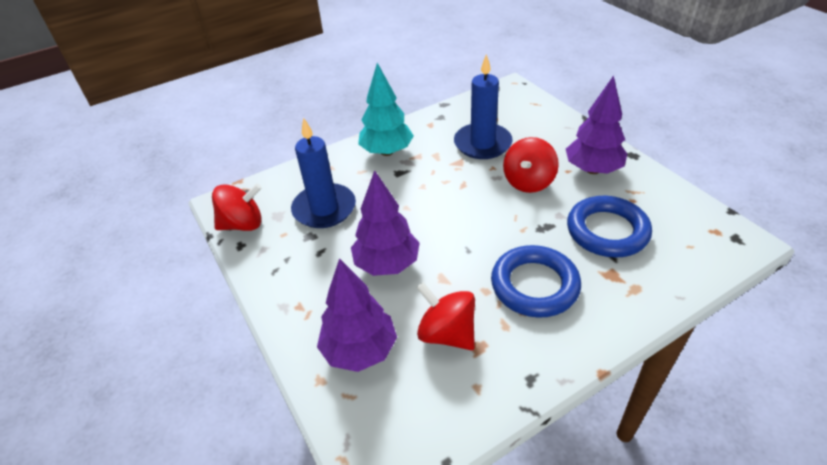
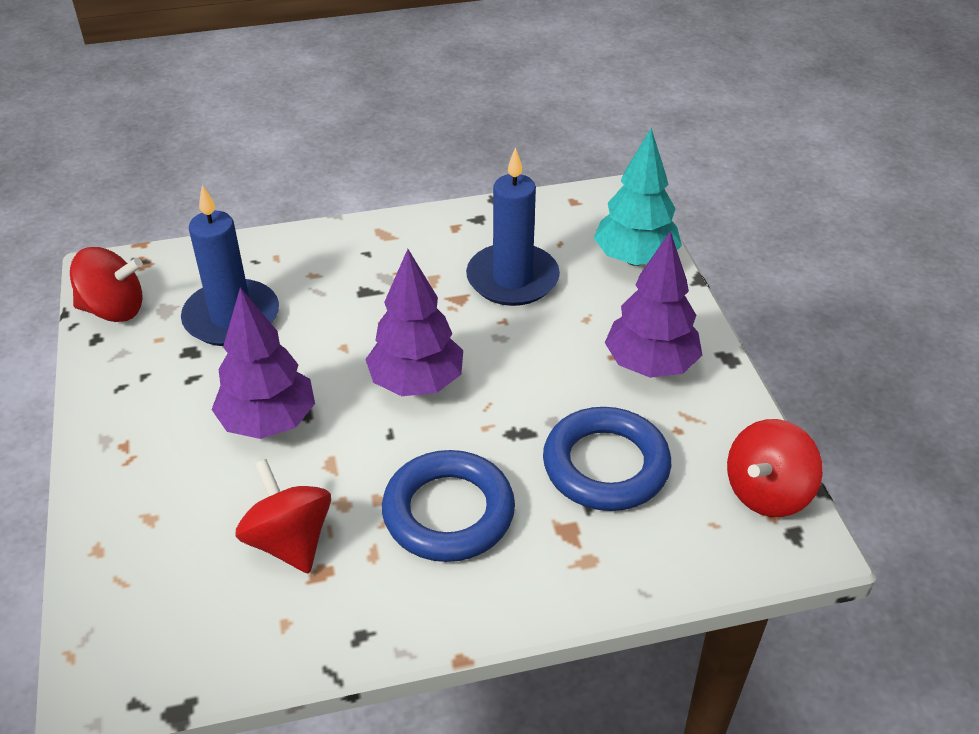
camera: 15 degrees right, 0 degrees up
(360, 350) = (166, 528): purple tree -> purple tree (416, 383)
(387, 151) = (367, 254): turquoise tree -> turquoise tree (635, 259)
(528, 182) = (541, 357): red spinning top -> red spinning top (767, 492)

